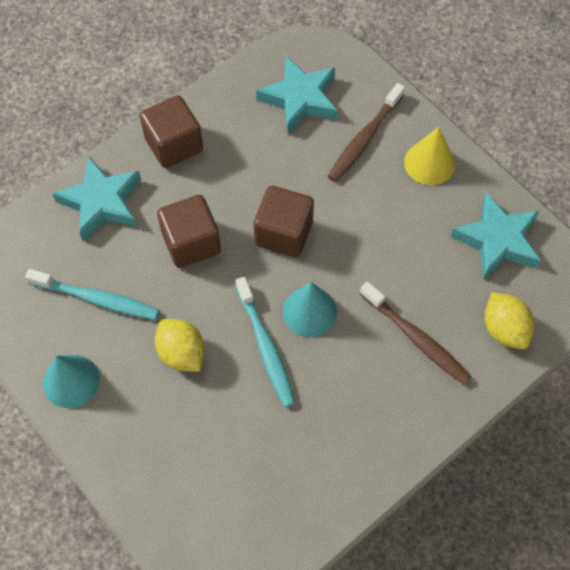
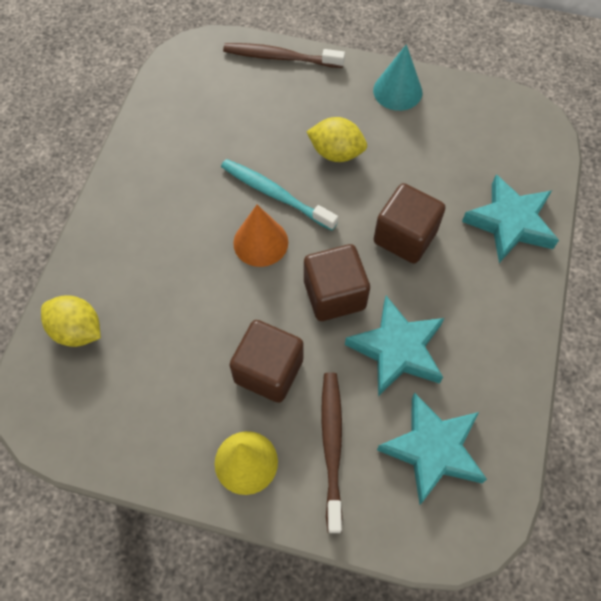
camera: 145 degrees right, 0 degrees up
(97, 299) = (436, 151): turquoise toothbrush -> none
(174, 145) = (504, 314): brown cube -> brown cube (268, 371)
(309, 311) = (260, 242): turquoise cone -> orange cone
(416, 338) = (154, 275): brown toothbrush -> brown toothbrush (280, 57)
(497, 240) = (127, 417): turquoise star -> turquoise star (397, 349)

